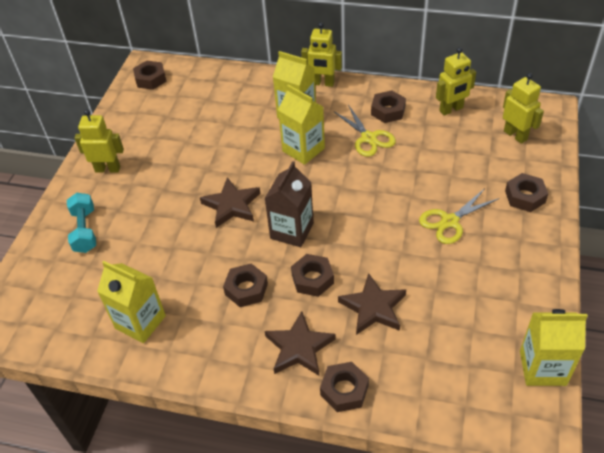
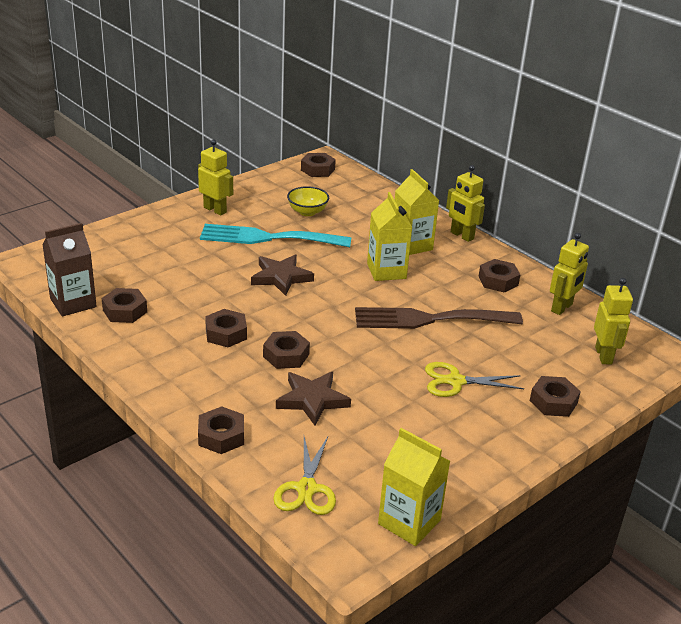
camera: 30 degrees right, 15 degrees down
(85, 230) = (153, 238): turquoise dumbbell -> none
(140, 322) = (125, 311): yellow carton -> brown nut
(181, 172) = (267, 238): none -> turquoise fork
(186, 127) = (307, 212): none -> yellow bowl
(292, 231) = (308, 317): brown carton -> brown carton (73, 303)
(299, 348) = (220, 391): brown star -> none
(368, 138) = (455, 290): yellow scissors -> yellow scissors (306, 489)
(377, 176) = (429, 319): none -> brown fork
(451, 109) = (562, 308): yellow robot -> yellow robot turned 60 degrees counterclockwise

